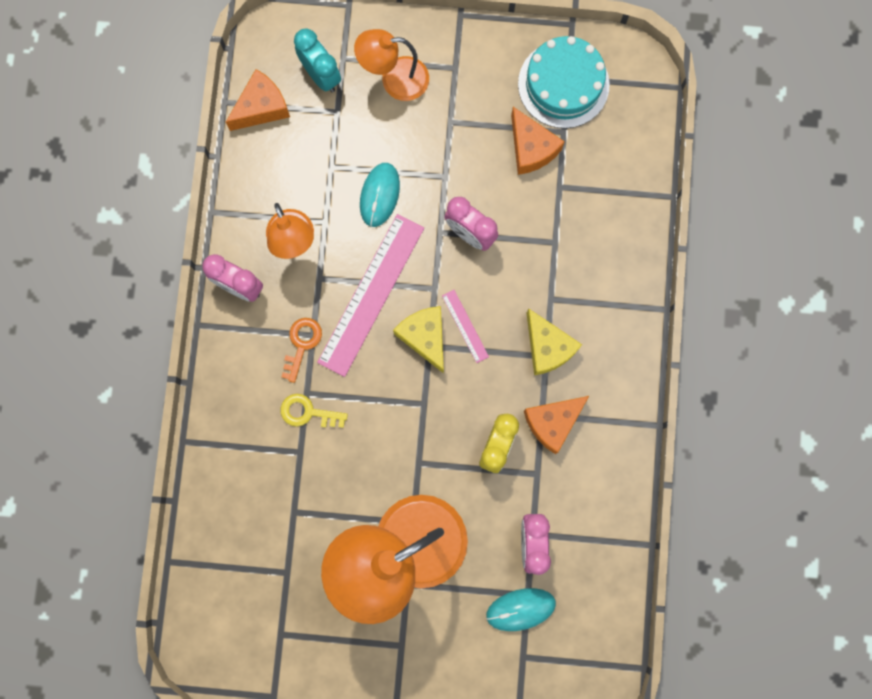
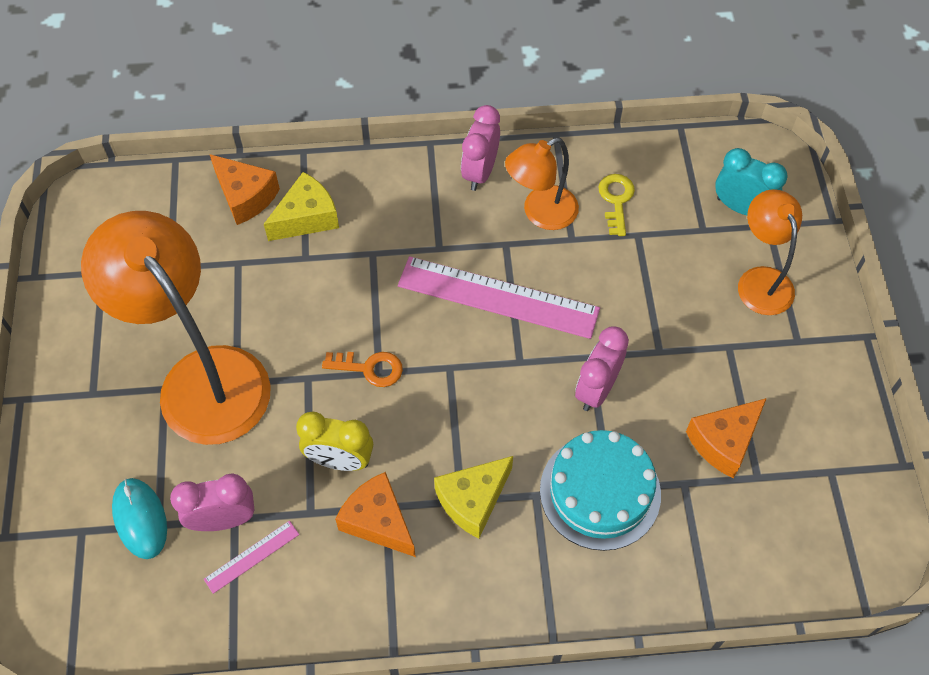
camera: 80 degrees right, 20 degrees down
(262, 107) = (685, 159): orange cheese -> orange cheese (245, 196)
(302, 344) = (427, 239): orange key -> orange key (369, 368)
(308, 412) = (351, 258): yellow key -> yellow key (616, 200)
(321, 75) = (740, 207): turquoise clock -> turquoise clock turned 105 degrees counterclockwise
(380, 195) = (617, 287): turquoise mouse -> none
(425, 337) = (459, 360): yellow cheese -> yellow cheese (307, 218)
(465, 326) = (481, 402): pink ruler -> pink ruler (252, 557)
(563, 84) = (820, 467): turquoise cake -> turquoise cake (600, 492)

